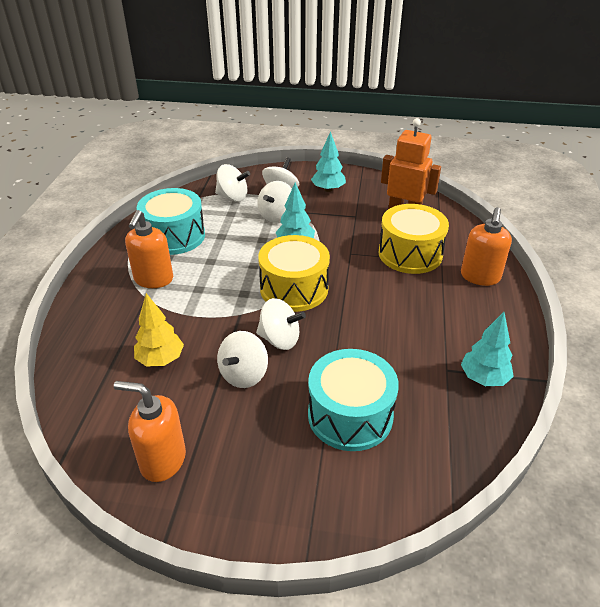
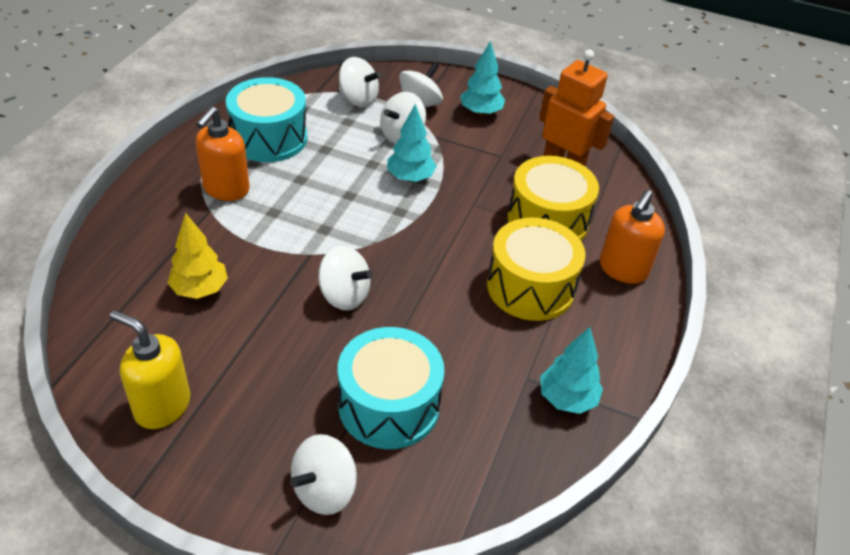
camera: 10 degrees right, 5 degrees up
(162, 460) = (162, 406): orange soap dispenser -> yellow soap dispenser
(244, 374) = (286, 329): white spinning top -> white spinning top (324, 490)
(294, 289) = (386, 236): yellow drum -> yellow drum (530, 287)

